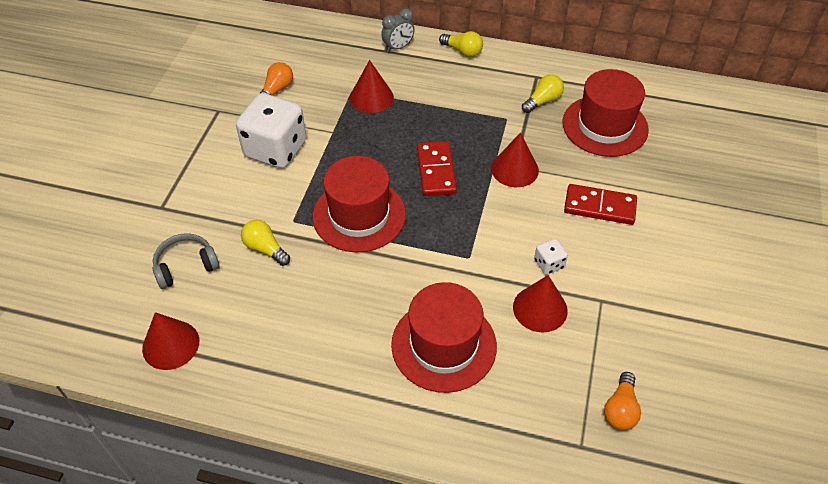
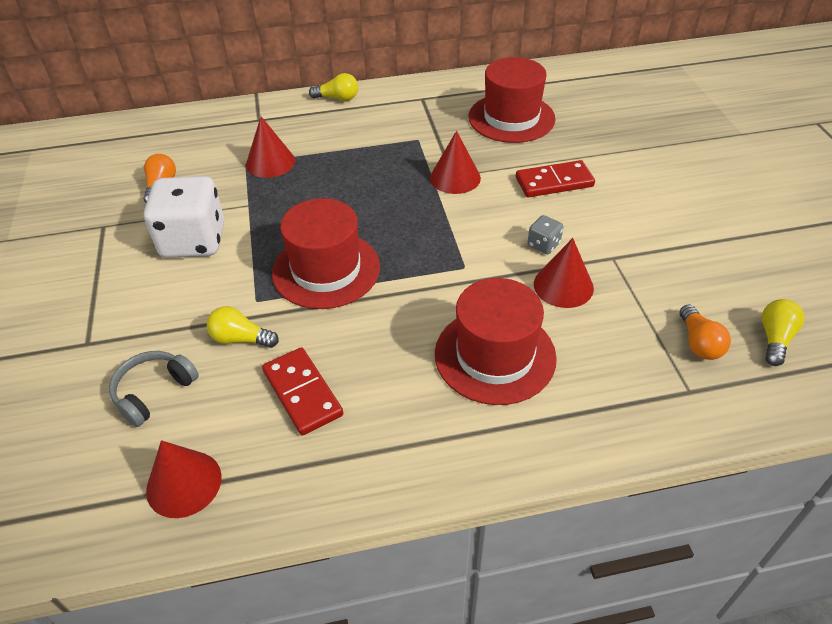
camera: 25 degrees left, 5 degrees down
(398, 47) = (270, 113): grey clock -> none
(436, 171) = (379, 204): red domino -> red domino (302, 393)
(543, 101) = (441, 115): yellow light bulb -> yellow light bulb (775, 338)
(549, 264) = (543, 245): white dice -> grey dice

